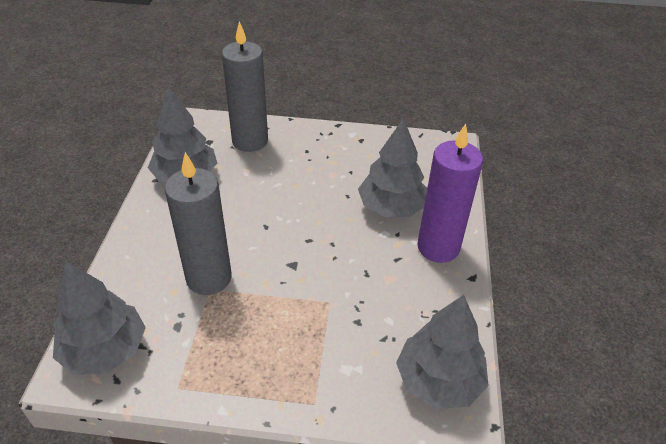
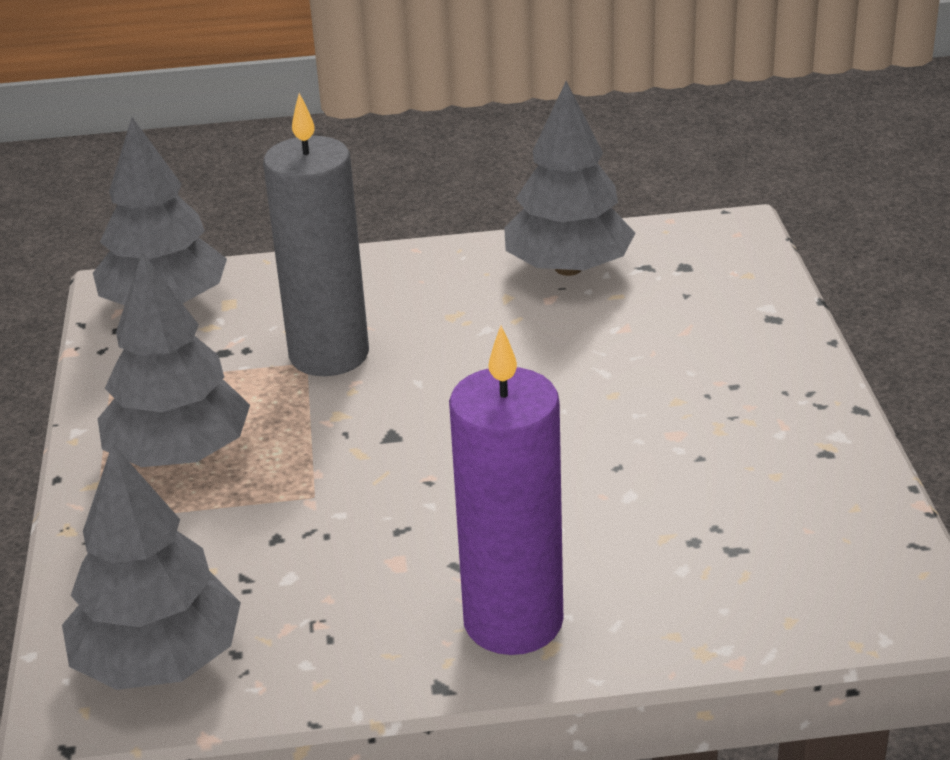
camera: 80 degrees right, 10 degrees down
(250, 141) = (717, 310): grey candle -> none
(391, 207) = (611, 534): grey tree -> grey tree (179, 454)

